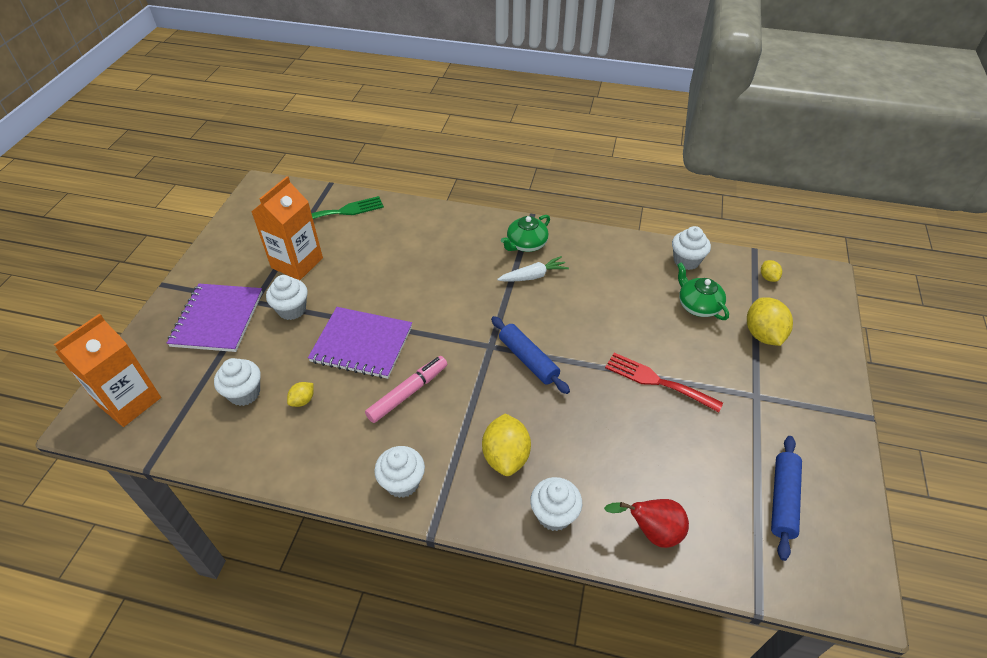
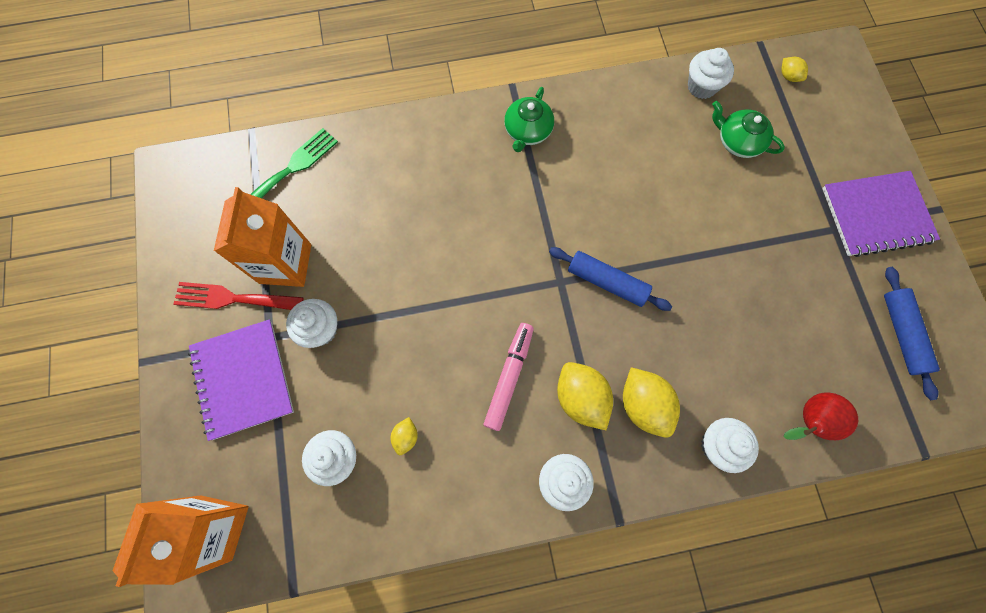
camera: 25 degrees left, 25 degrees up
(362, 344) = (426, 339): purple notebook -> purple notebook (876, 215)
(533, 276) = (557, 172): white carrot -> none
(657, 381) = (740, 252): red fork -> red fork (233, 298)
(763, 334) = (812, 152): yellow lemon -> yellow lemon (581, 398)

